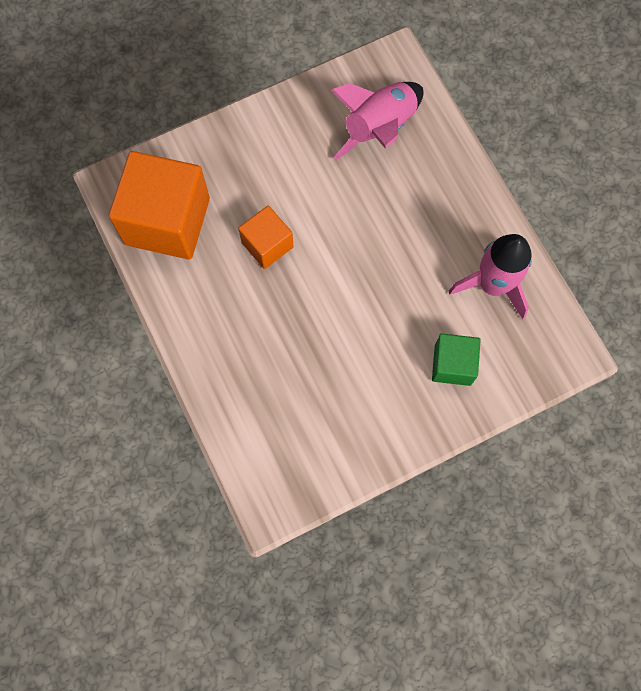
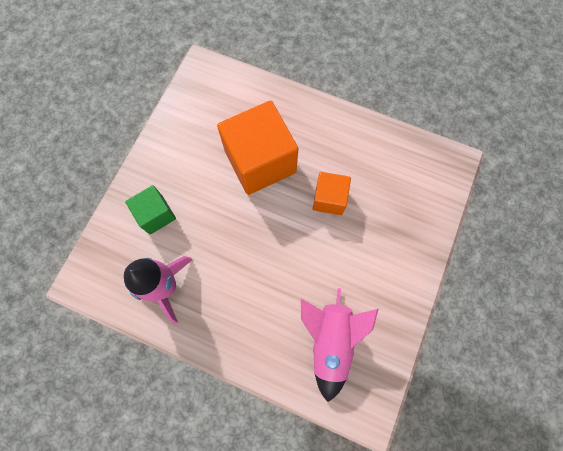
camera: 140 degrees right, 0 degrees up
(167, 221) = (400, 166): orange cube -> orange cube (260, 162)

